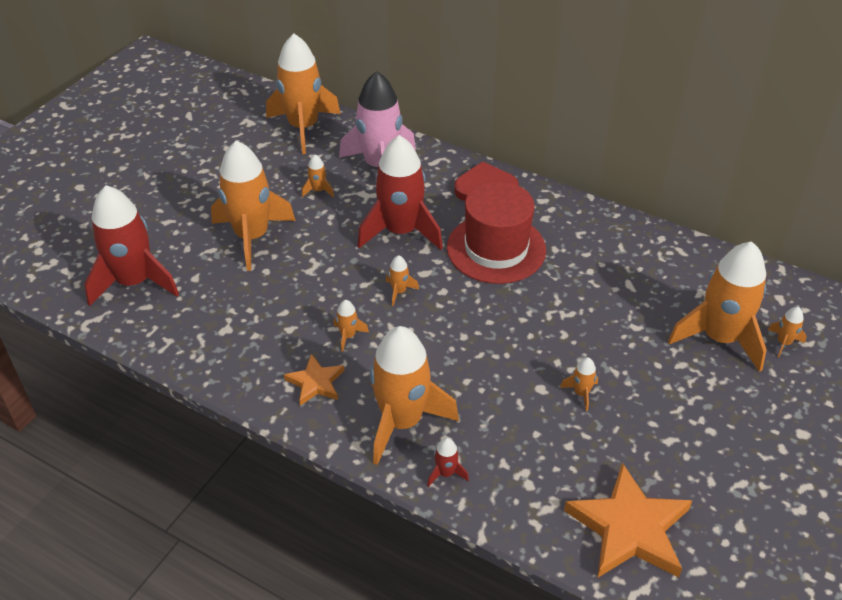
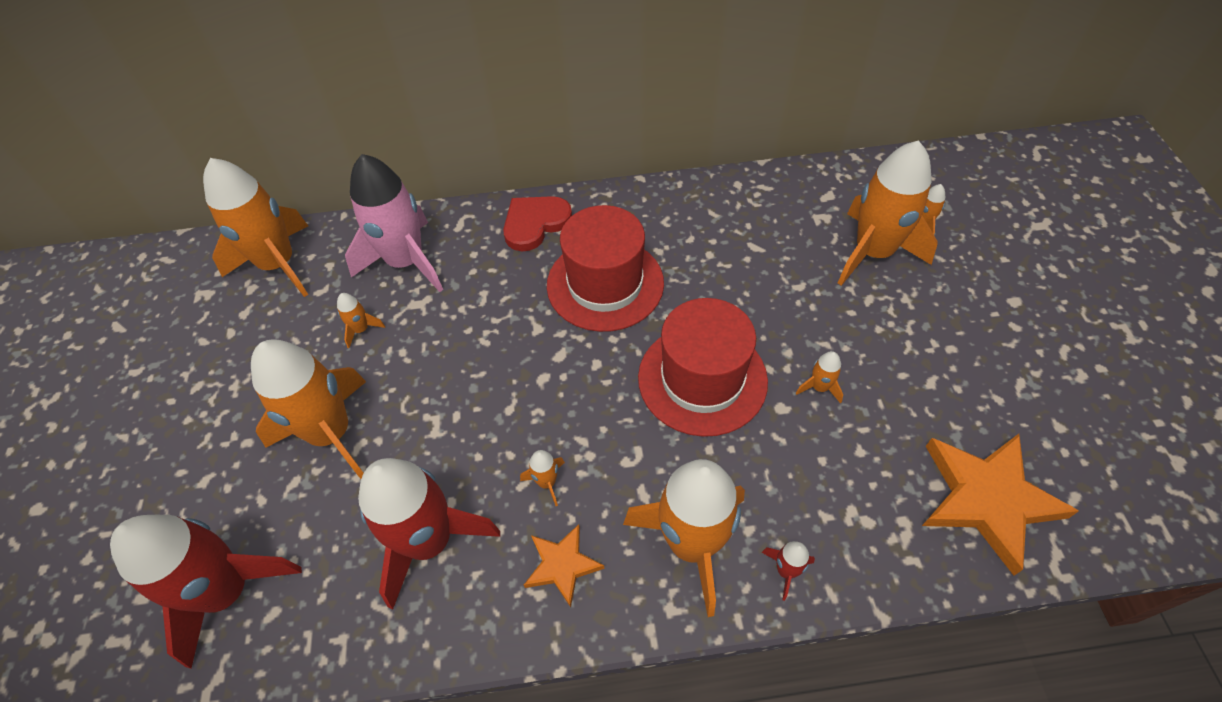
camera: 35 degrees left, 10 degrees up
(399, 291) = (553, 393): orange rocket -> none
(401, 231) = (494, 323): red rocket -> red rocket (429, 541)
(504, 340) = (702, 379): none -> red hat

